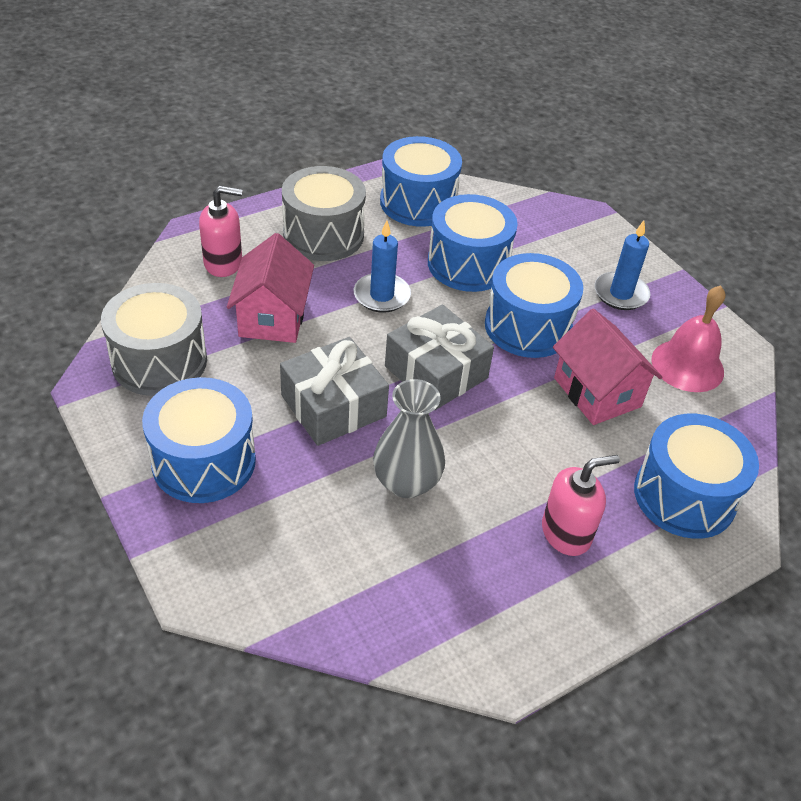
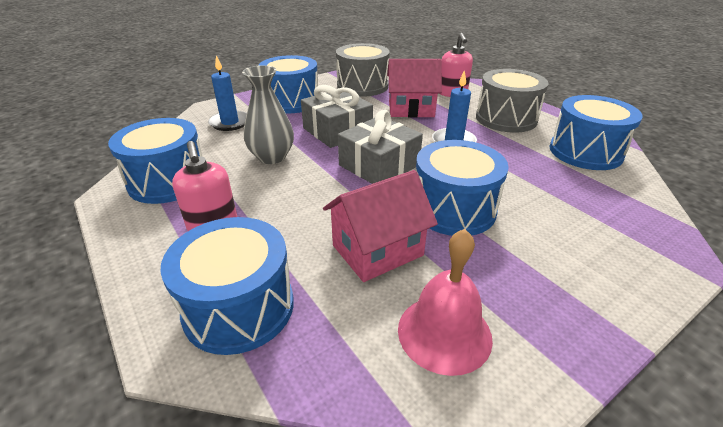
camera: 90 degrees right, 10 degrees down
(468, 264) = (520, 177): blue drum -> blue drum (168, 181)
(620, 294) = (547, 278): blue candle -> blue candle (230, 123)

